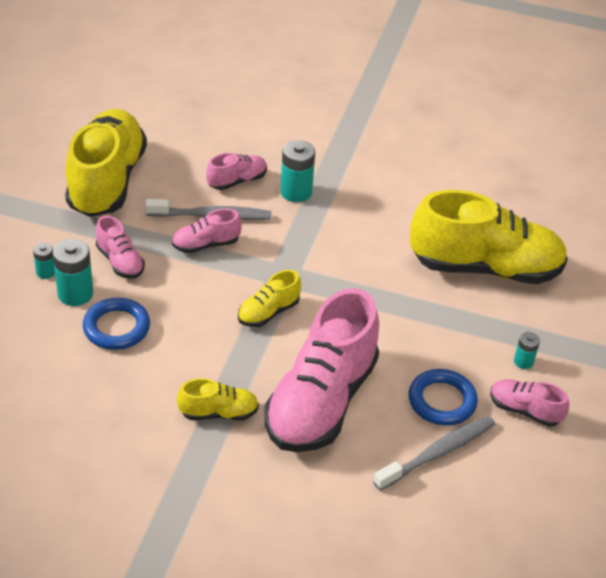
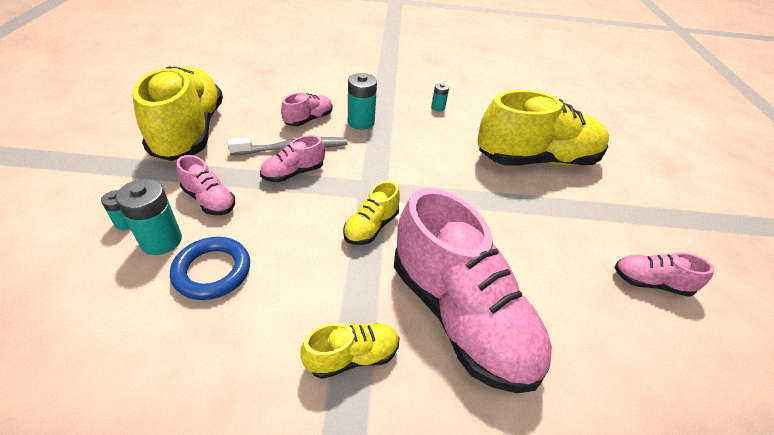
camera: 15 degrees left, 0 degrees up
(321, 401) = (459, 315): pink shoe -> pink shoe turned 45 degrees counterclockwise
(437, 453) = (605, 352): grey toothbrush -> none
(442, 401) = (574, 288): blue ring -> none
(523, 361) = (617, 234): turquoise battery -> turquoise battery (438, 108)

